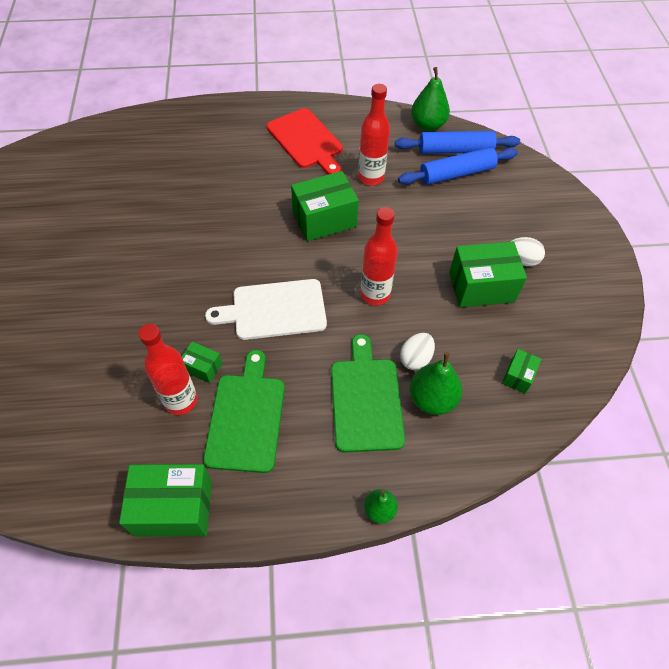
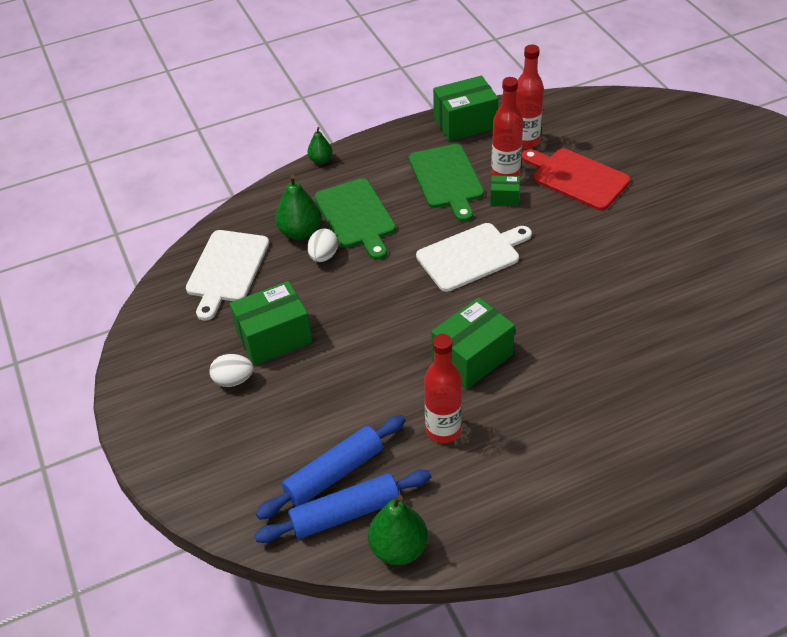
camera: 165 degrees right, 10 degrees down
(306, 141) = (555, 459): red cutting board -> red cutting board (576, 178)
(375, 294) = (381, 297): red bottle -> red bottle (525, 141)
(518, 376) = (226, 269): green box -> white cutting board

